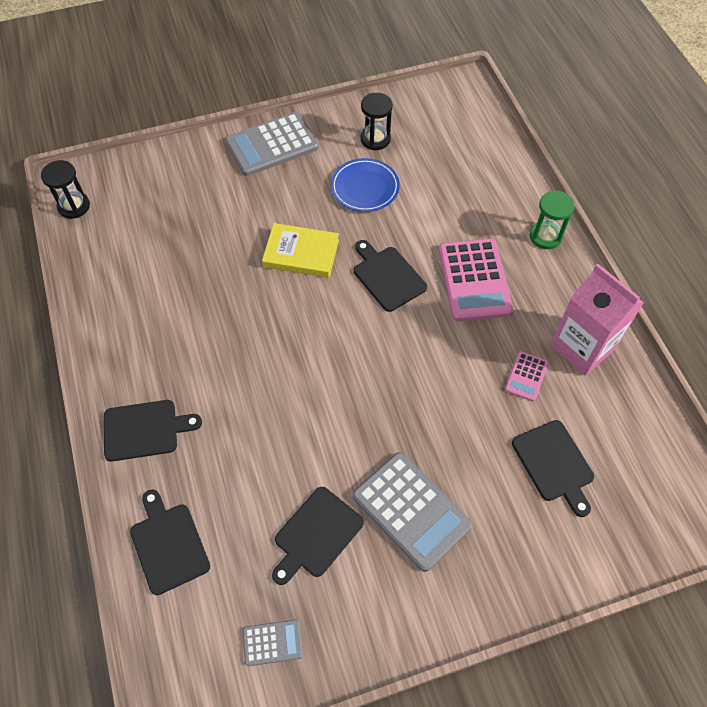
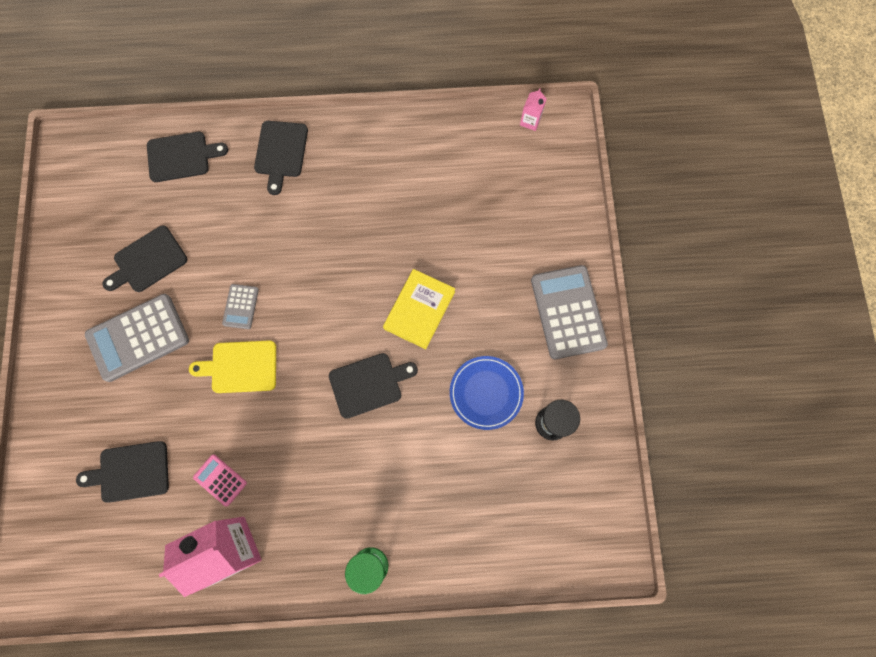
camera: 105 degrees right, 15 degrees up
(74, 206) = (530, 121): black hourglass -> pink carton
(272, 642) = (84, 214): grey calculator -> grey calculator (241, 306)
(316, 534) = (148, 261): black cutting board -> black cutting board turned 90 degrees counterclockwise
(408, 393) = (240, 367): none -> yellow cutting board
(474, 280) = (339, 468): pink calculator -> none

